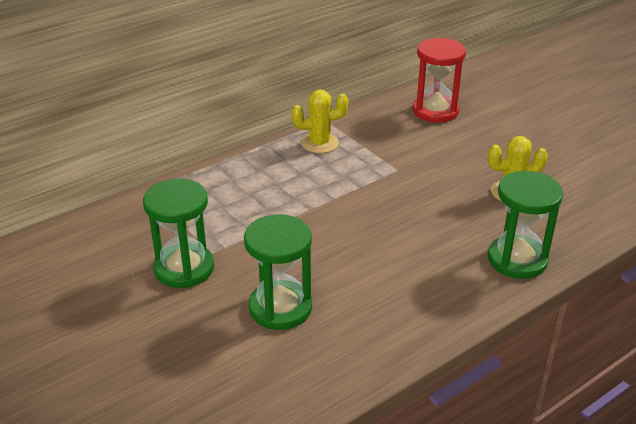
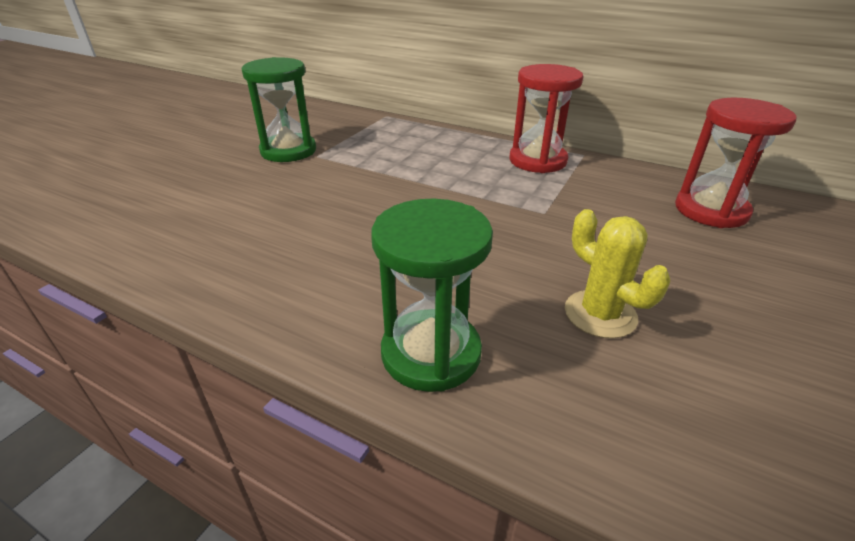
camera: 65 degrees right, 0 degrees up
(280, 308) = (249, 202): green hourglass -> none
(319, 143) = (537, 161): yellow cactus -> red hourglass

